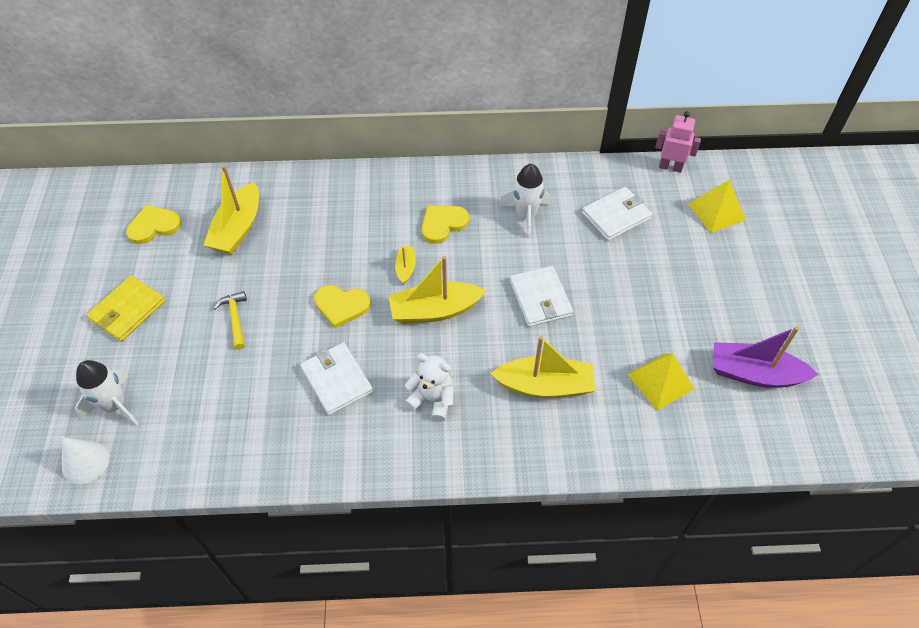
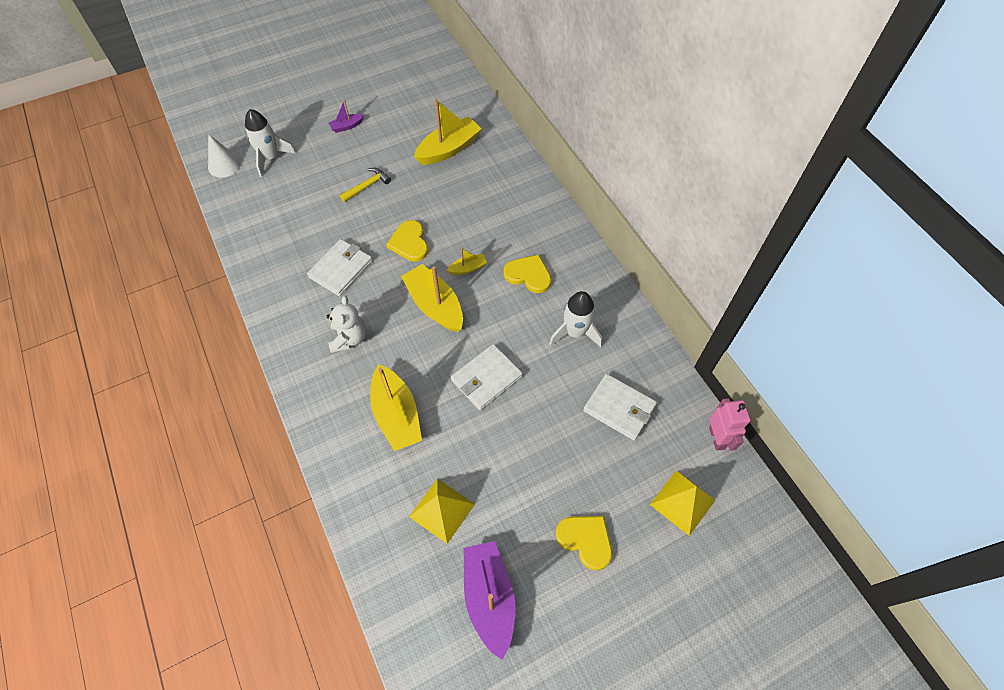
camera: 65 degrees right, 5 degrees up
(127, 310) = (346, 126): yellow wallet -> purple boat
(154, 226) = (425, 103): yellow heart -> yellow heart (586, 540)
(238, 228) = (448, 149): yellow boat -> yellow boat turned 150 degrees clockwise

